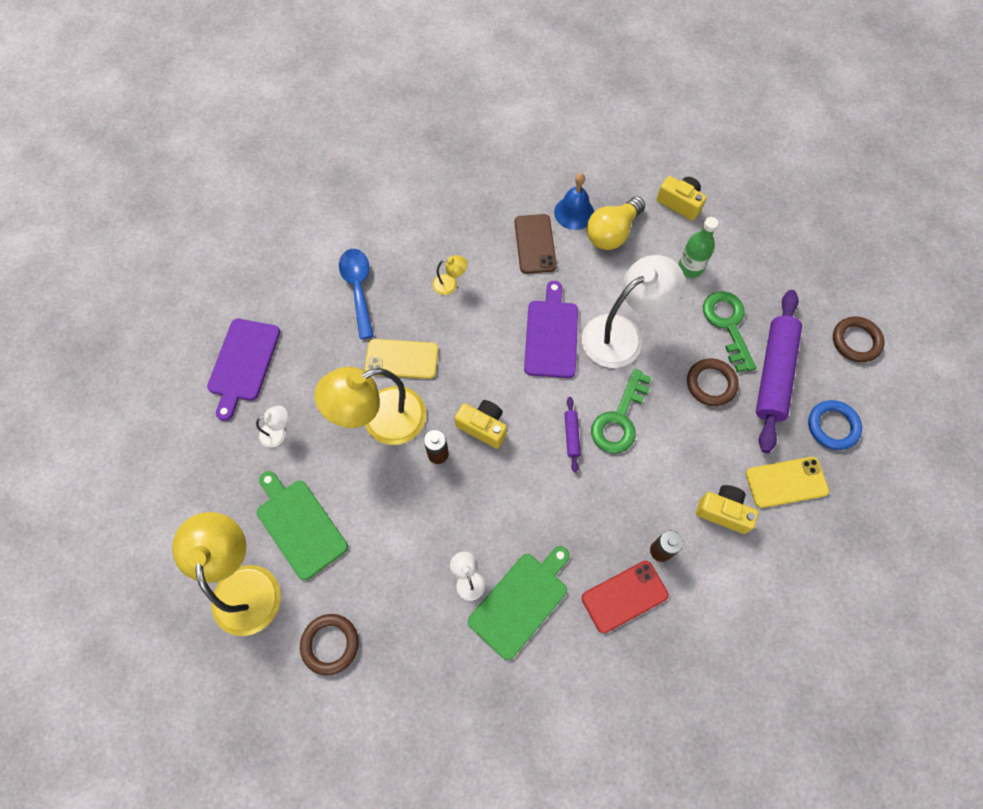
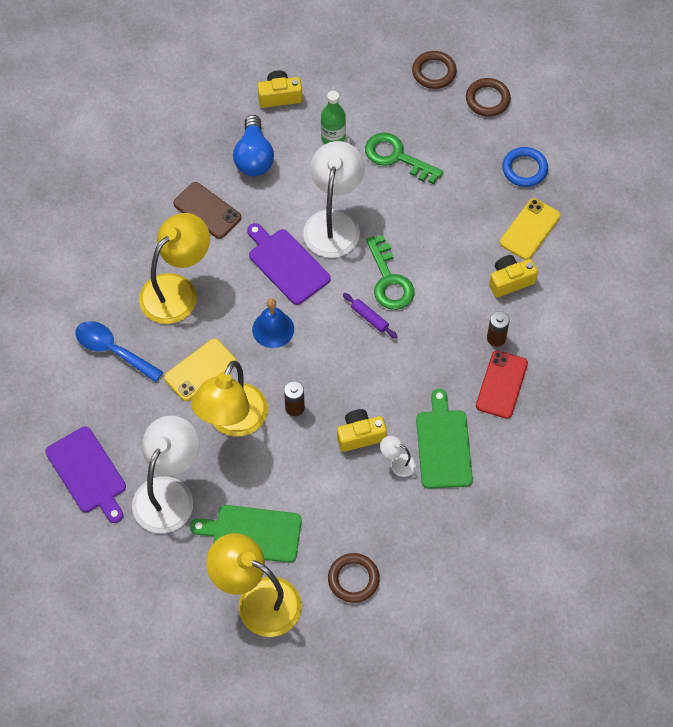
camera: 45 degrees left, 5 degrees down
(278, 433) = (169, 493): white lamp -> white lamp, size x2.39
(450, 284) = (177, 290): yellow lamp -> yellow lamp, size x2.39
(483, 427) = (305, 364): yellow camera -> yellow camera (360, 435)
(574, 212) = (211, 164): blue bell -> blue bell (273, 329)
(612, 233) = (254, 157): yellow light bulb -> blue light bulb
(711, 384) = (424, 206): brown ring -> brown ring (434, 72)
(774, 374) = (457, 165): purple rolling pin -> none

